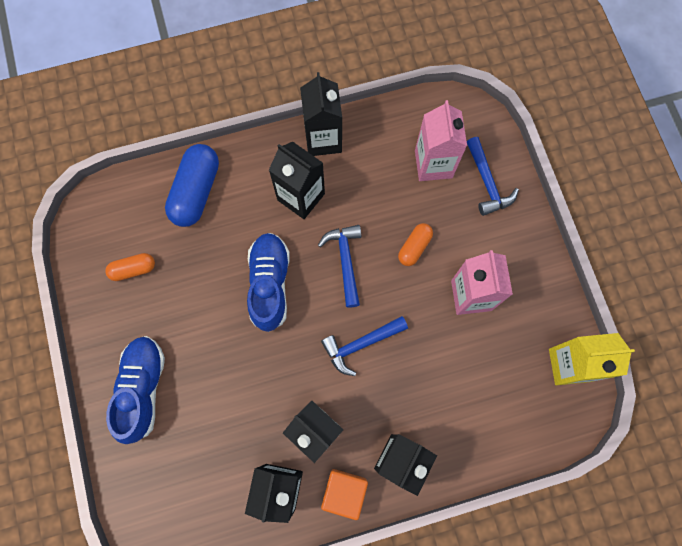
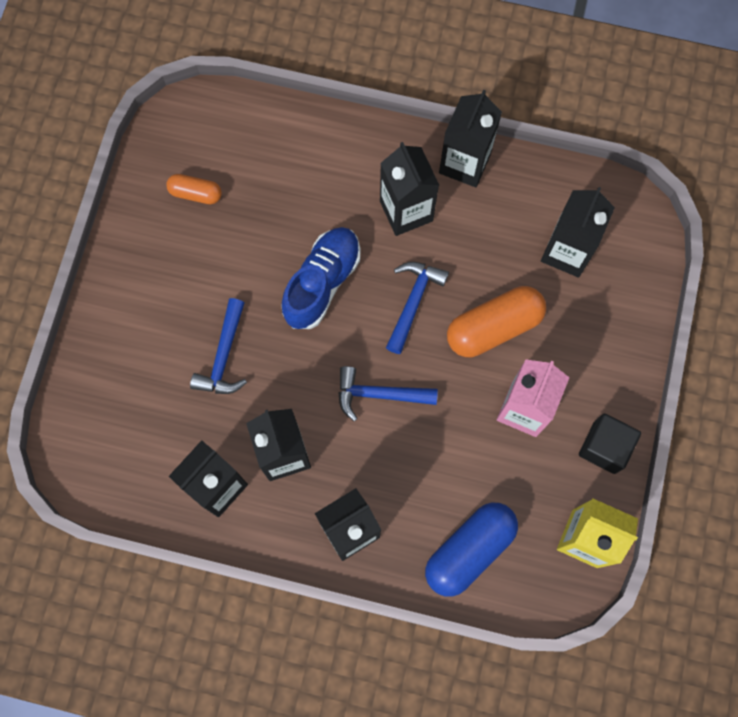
camera: 30 degrees right, 0 degrees up
(143, 389) = (139, 316): blue shoe -> none
(196, 191) = (302, 148): blue capsule -> blue capsule (469, 550)
(344, 492) = (277, 528): orange cube -> none
(414, 247) = (494, 327): orange capsule -> orange capsule, size x1.82
(433, 164) = (567, 252): pink carton -> black carton
(487, 182) = (613, 302): blue hammer -> blue hammer (224, 356)
(543, 290) = (604, 447): none -> black cube

